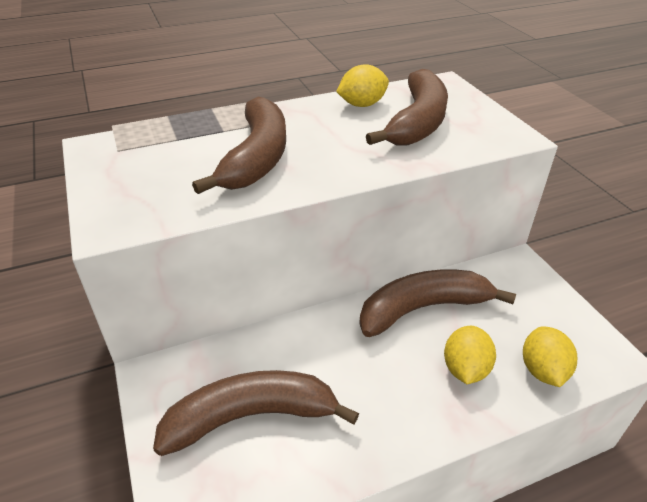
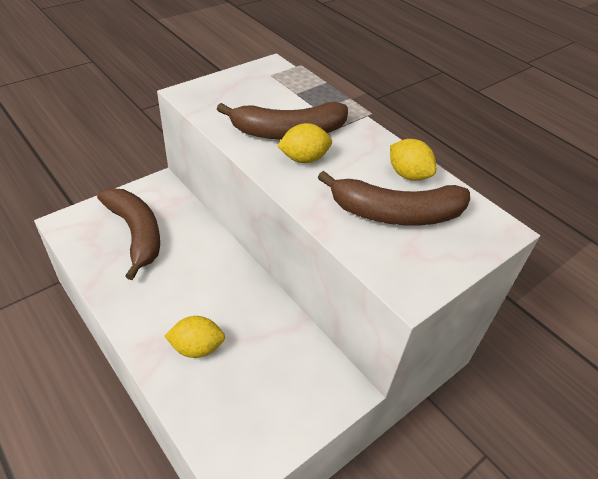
camera: 70 degrees right, 5 degrees up
(423, 308) = (257, 314): brown banana -> none
(542, 370) = (206, 406): yellow lemon -> yellow lemon (304, 159)

